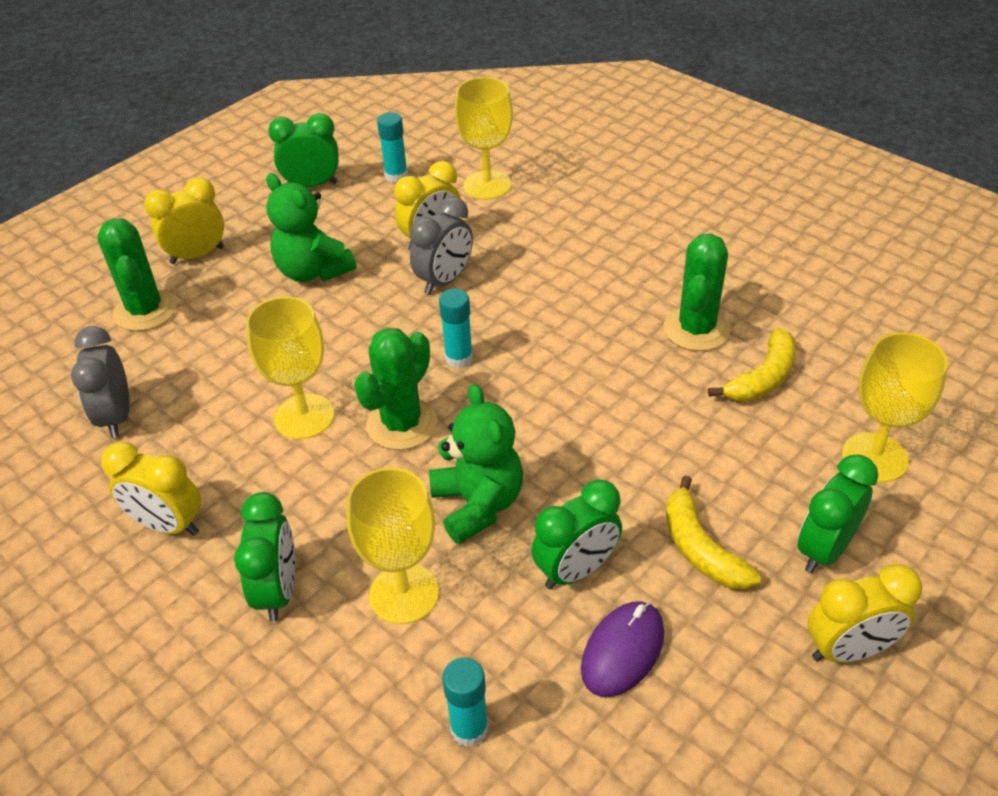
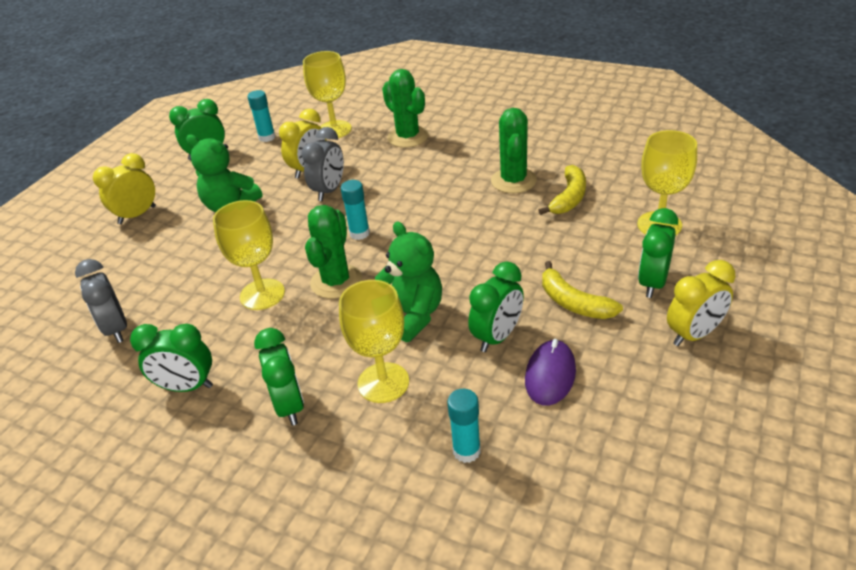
camera: 15 degrees left, 5 degrees down
(145, 310) = (111, 258): green cactus -> green cactus (408, 137)
(168, 525) = (187, 387): yellow clock -> green clock

